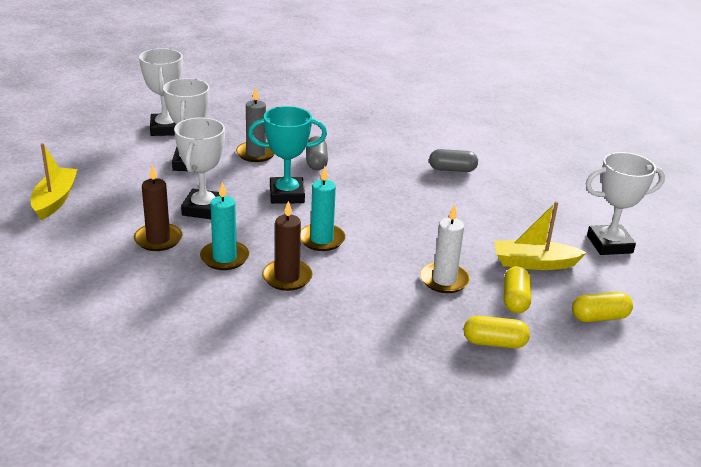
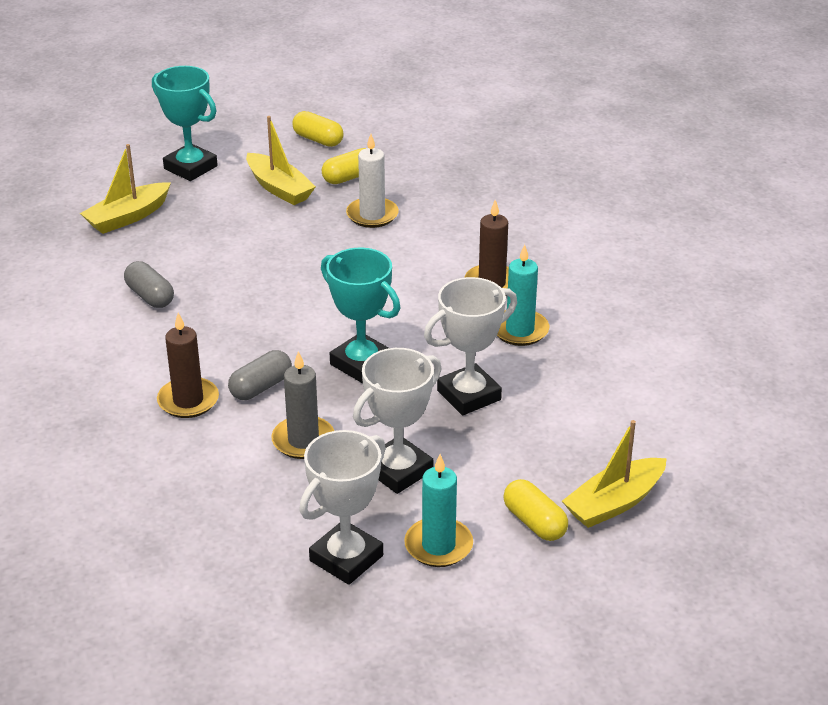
camera: 130 degrees left, 5 degrees up
(158, 239) = (557, 384): brown candle -> brown candle (188, 401)
(321, 239) = (408, 299): turquoise candle -> turquoise candle (438, 545)
(494, 343) = (420, 165): yellow capsule -> yellow capsule (534, 522)
(559, 197) = (127, 217): none -> yellow boat
(609, 244) = (190, 167): white trophy -> turquoise trophy

